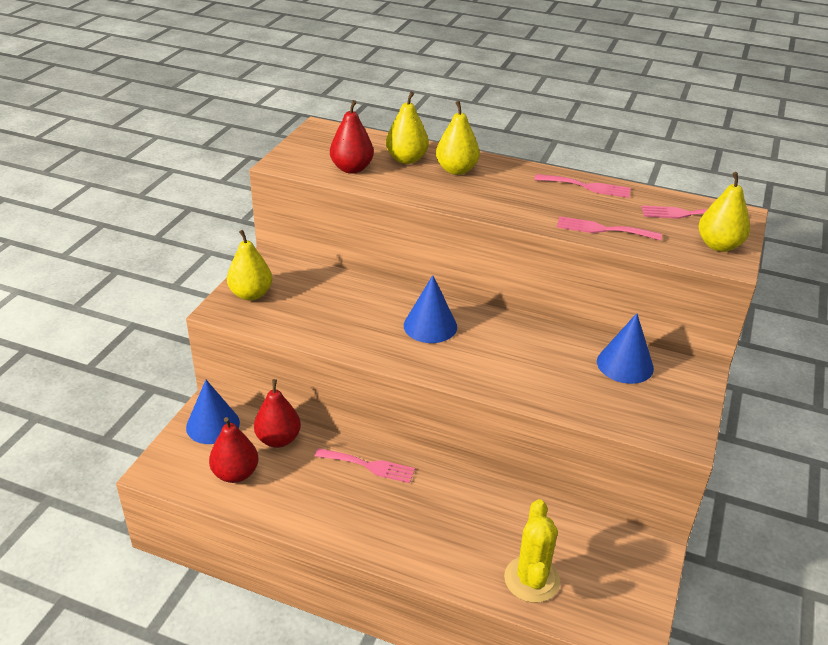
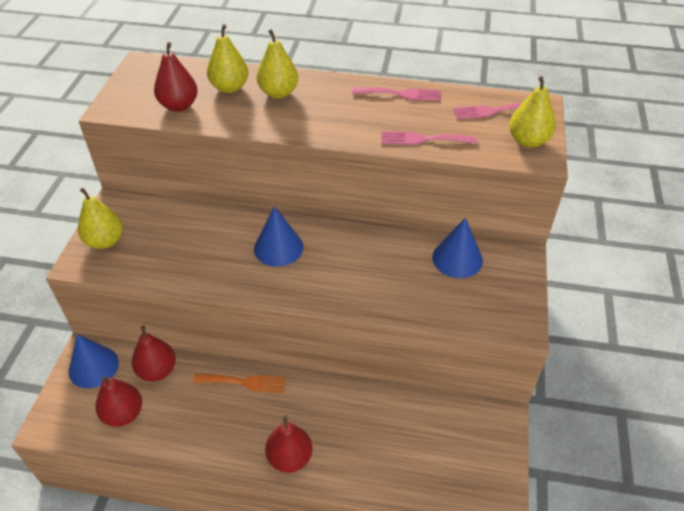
camera: 10 degrees left, 10 degrees up
(369, 466) = (244, 382): pink fork -> orange fork
(405, 546) = (290, 457): none -> red pear
(531, 579) = (405, 468): yellow cactus -> none

